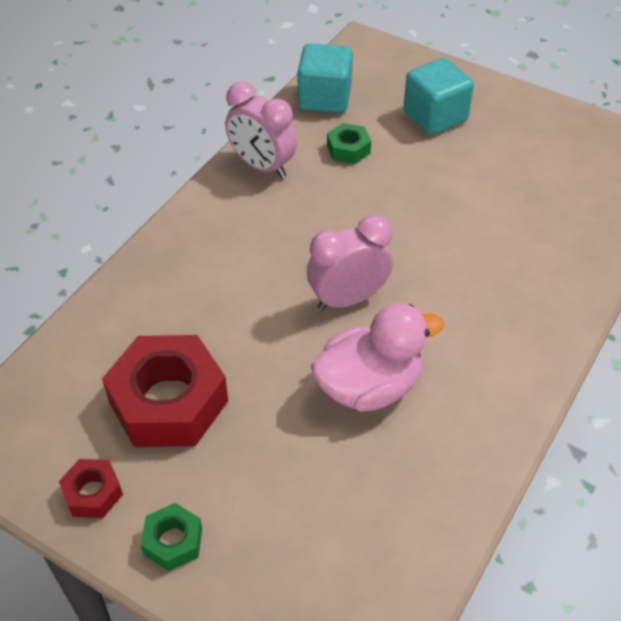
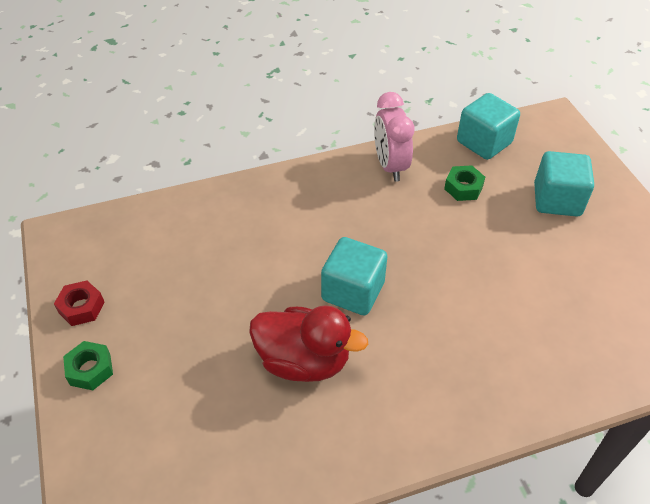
camera: 40 degrees right, 0 degrees up
(169, 402) = (176, 282): red nut -> none
(348, 299) = (353, 291): pink clock -> turquoise cube
(369, 386) = (304, 361): pink duck -> red duck

